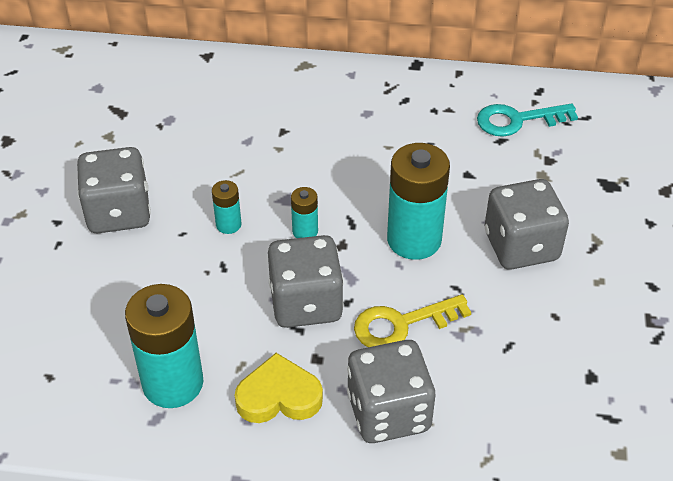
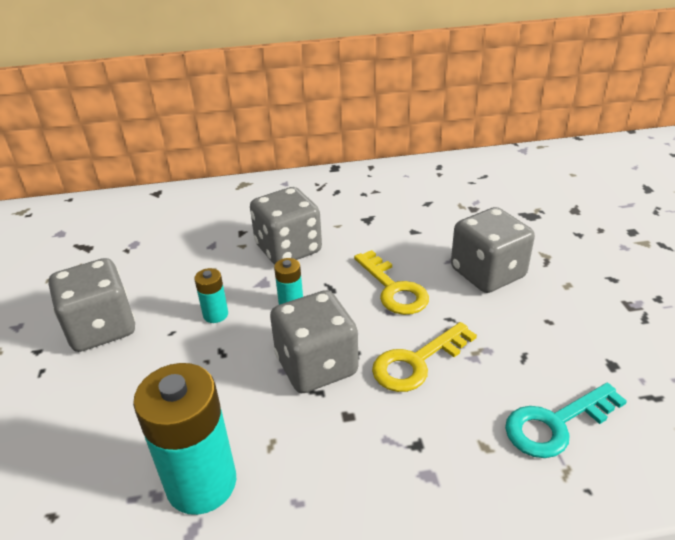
camera: 15 degrees left, 10 degrees down
(279, 396) = (324, 465): yellow heart -> none
(388, 412) = (444, 450): grey dice -> grey dice (288, 249)
(414, 240) = (393, 289): turquoise battery -> yellow key
(517, 120) = (433, 187): turquoise key -> turquoise key (556, 424)

